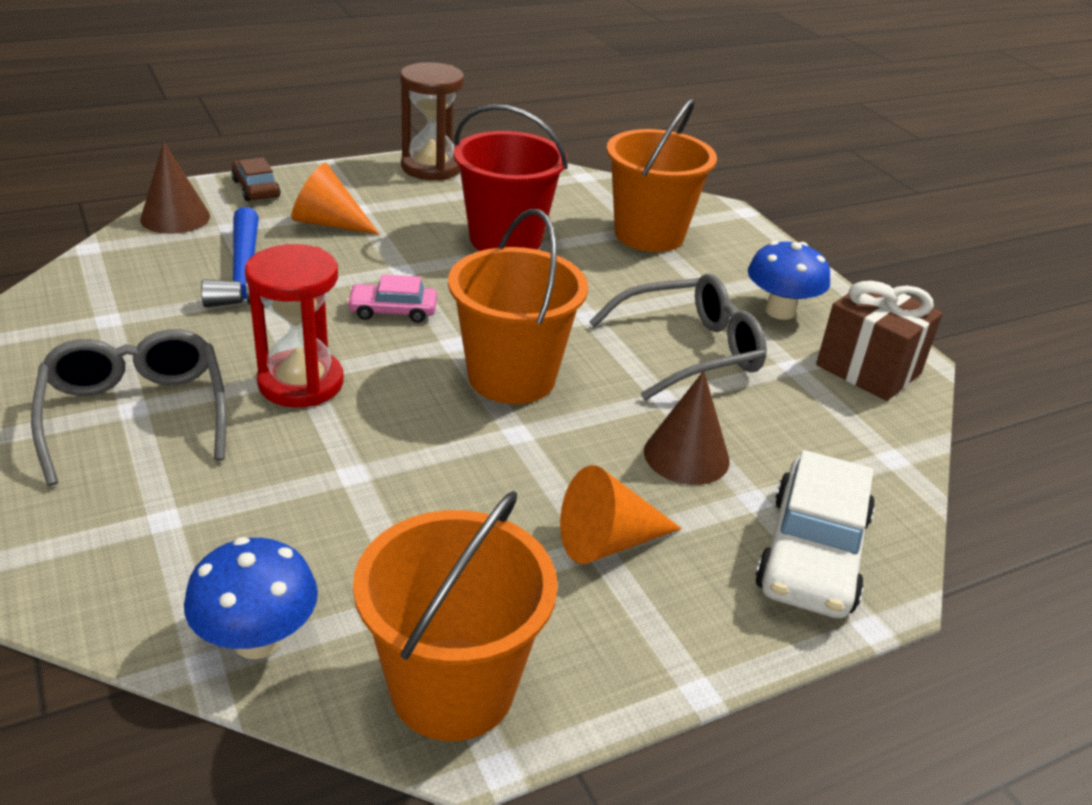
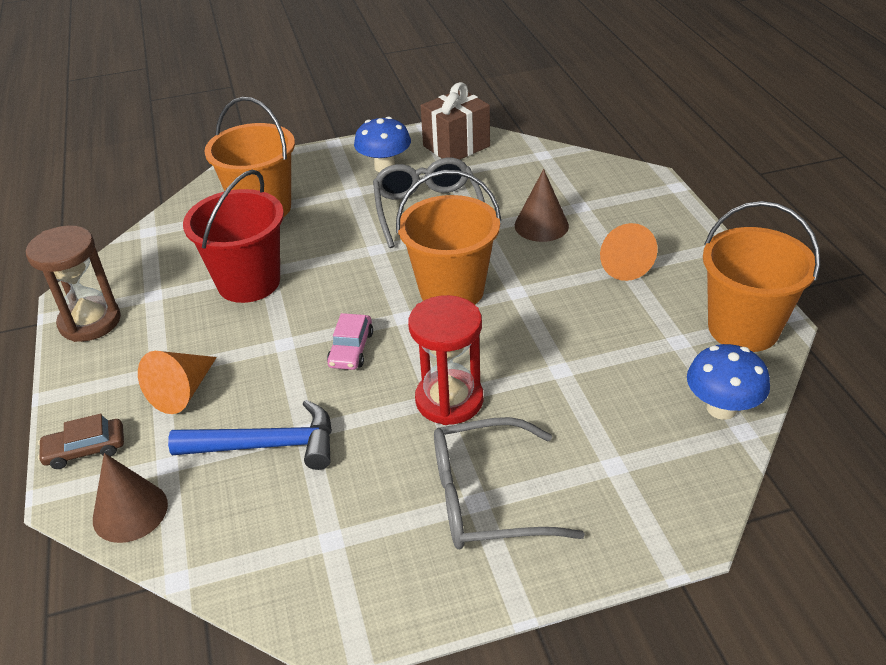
camera: 75 degrees left, 5 degrees up
(812, 553) = (624, 194): white car -> none

